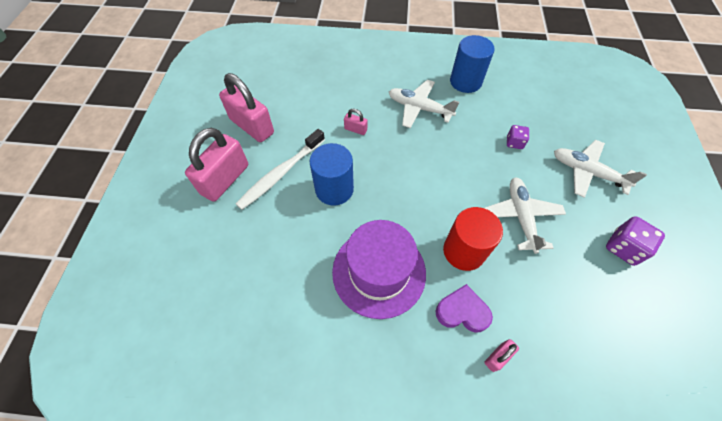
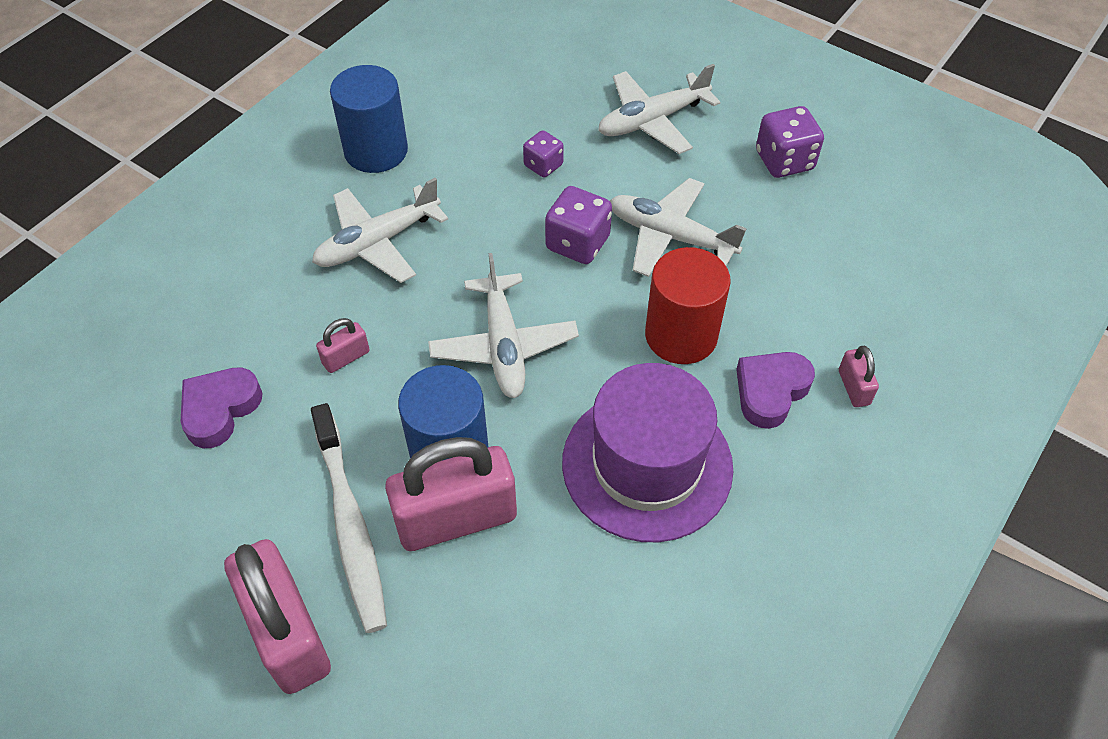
camera: 60 degrees left, 5 degrees down
(252, 126) = (190, 528): pink padlock -> pink padlock (456, 518)
(306, 106) = (220, 409): none -> purple heart
(402, 180) = (503, 345): none -> white plane
(481, 179) = (577, 243): none -> purple dice

